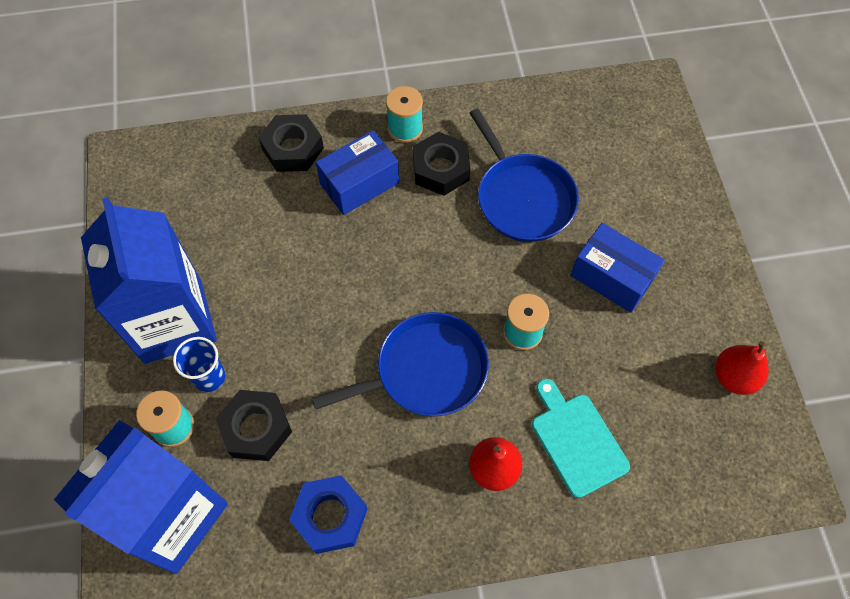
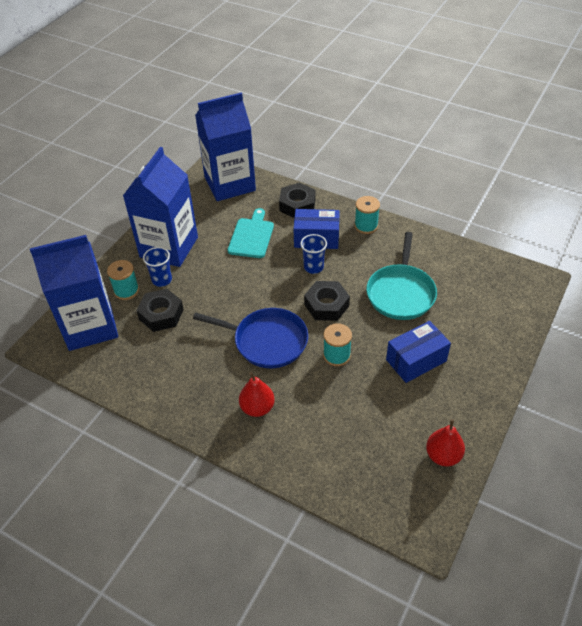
camera: 40 degrees right, 15 degrees down
(171, 169) = (230, 184): none -> blue carton
(330, 516) = (157, 374): blue nut -> none
(392, 228) = (313, 267): none -> blue cup
(441, 169) = (367, 254): black nut -> black nut (326, 305)
(522, 198) = (401, 293): blue pan -> turquoise pan
(577, 440) = (315, 425): turquoise cutting board -> turquoise cutting board (251, 236)
(611, 277) = (416, 360): blue box -> blue box turned 75 degrees clockwise

